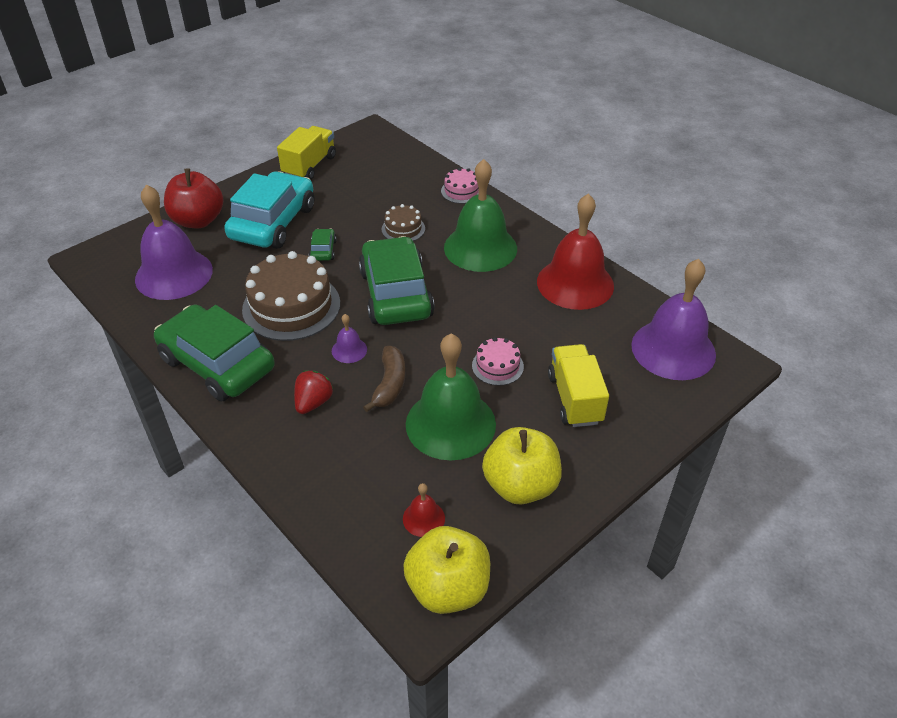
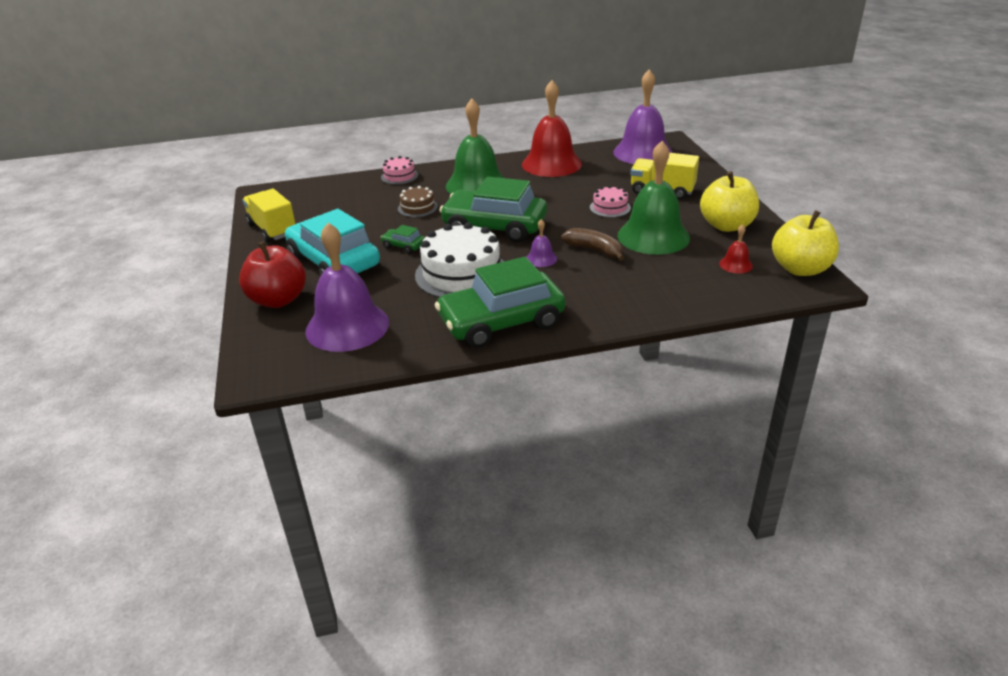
camera: 60 degrees left, 10 degrees down
(291, 306) = (461, 274): brown cake -> white cake
(313, 402) = (588, 285): red strawberry -> none

